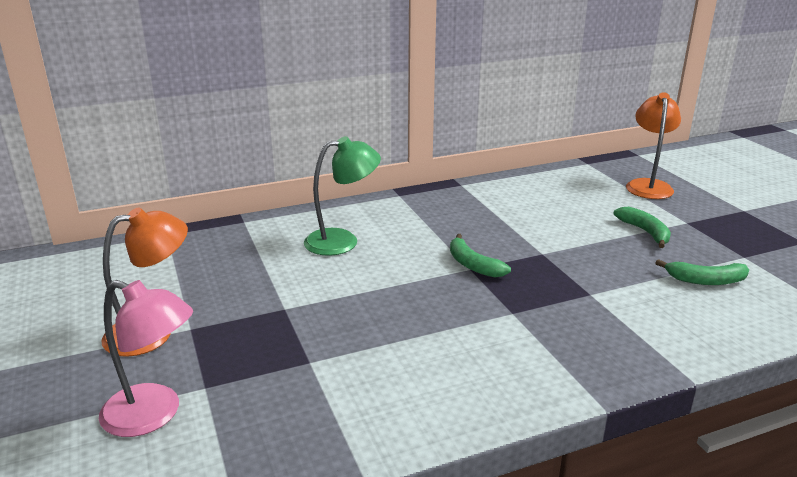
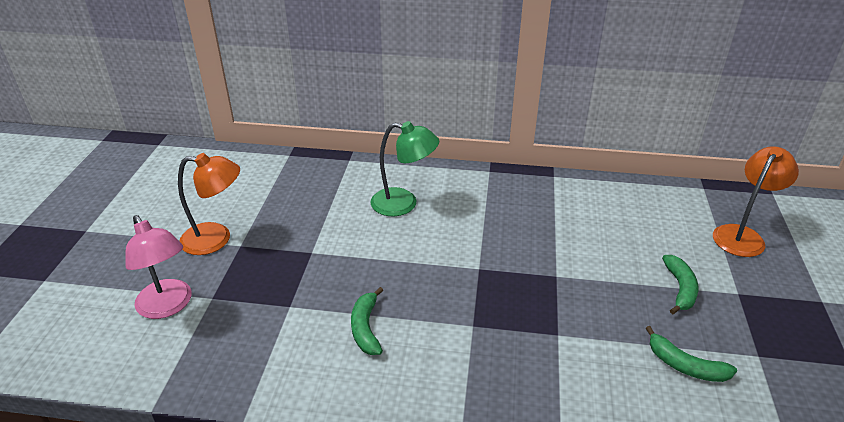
camera: 30 degrees right, 10 degrees up
(473, 265) = (484, 265): green banana -> green banana (366, 328)

